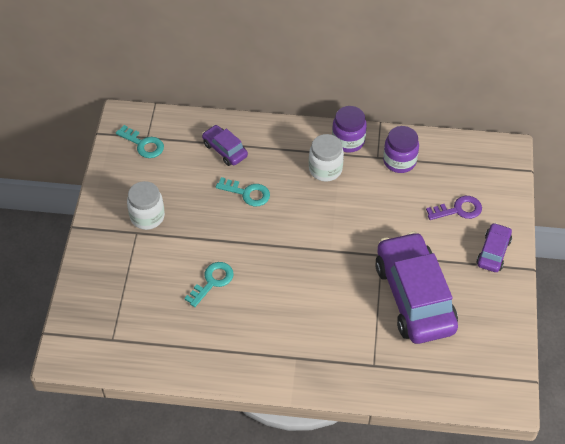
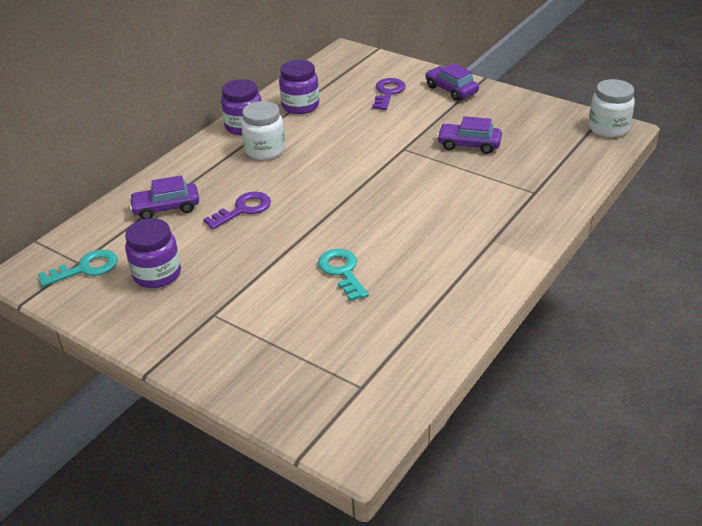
camera: 60 degrees left, 15 degrees down
(147, 217) = (198, 297): white jar -> white jar (608, 128)
(157, 183) = (157, 274): none -> purple jar
(247, 193) = (243, 209): turquoise key -> purple key
(414, 297) = (469, 145): purple car -> purple car, size x0.47

